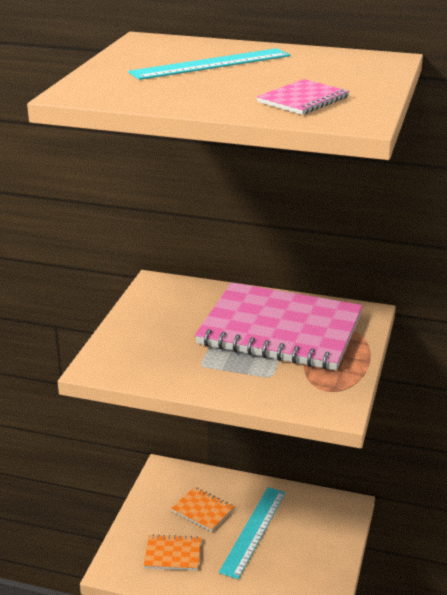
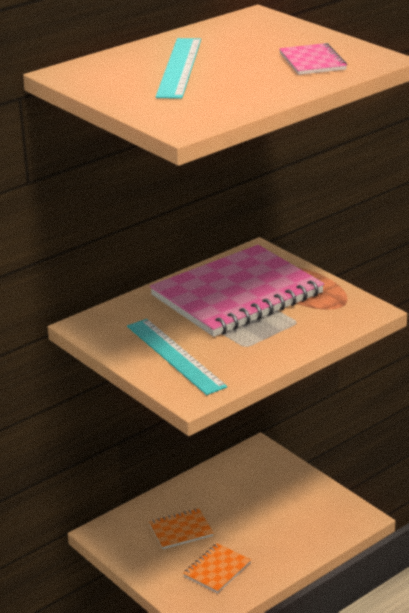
camera: 55 degrees left, 0 degrees up
(253, 531) = (235, 512): turquoise ruler -> turquoise ruler (175, 356)

